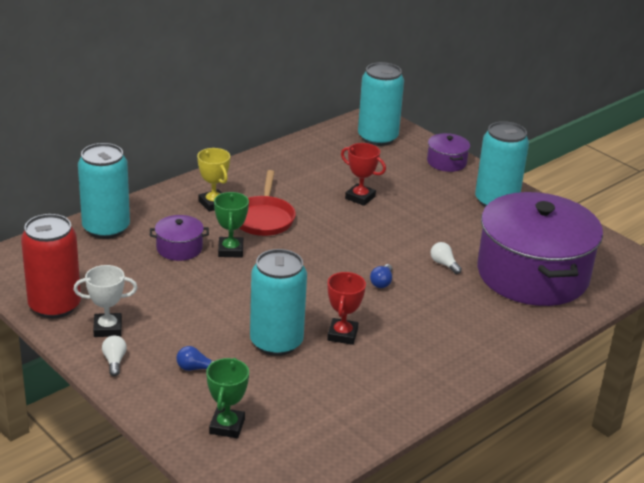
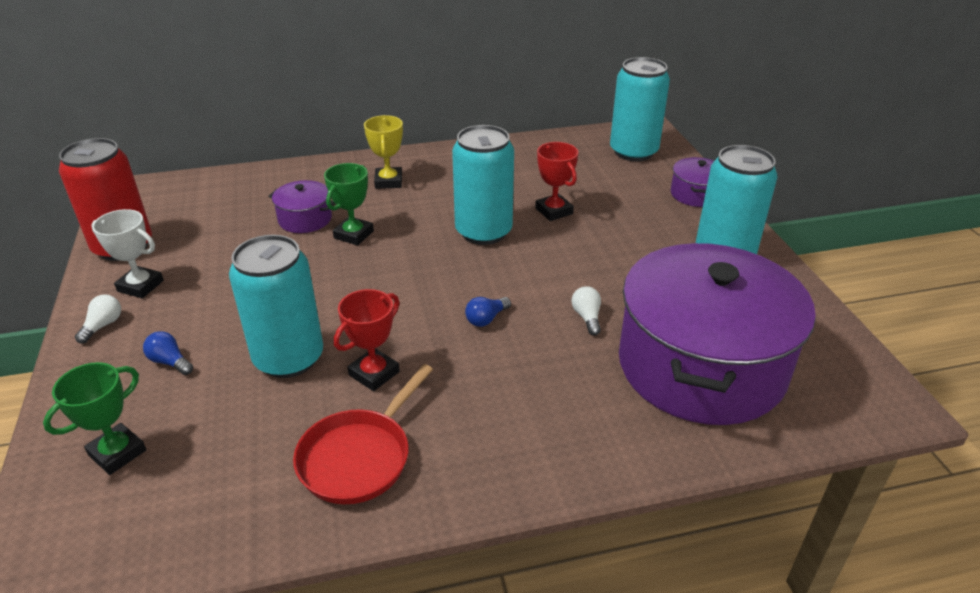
camera: 30 degrees right, 5 degrees up
(106, 228) = (260, 182): turquoise can -> turquoise can (483, 232)
(263, 218) = (424, 209): red pan -> red pan (359, 457)

